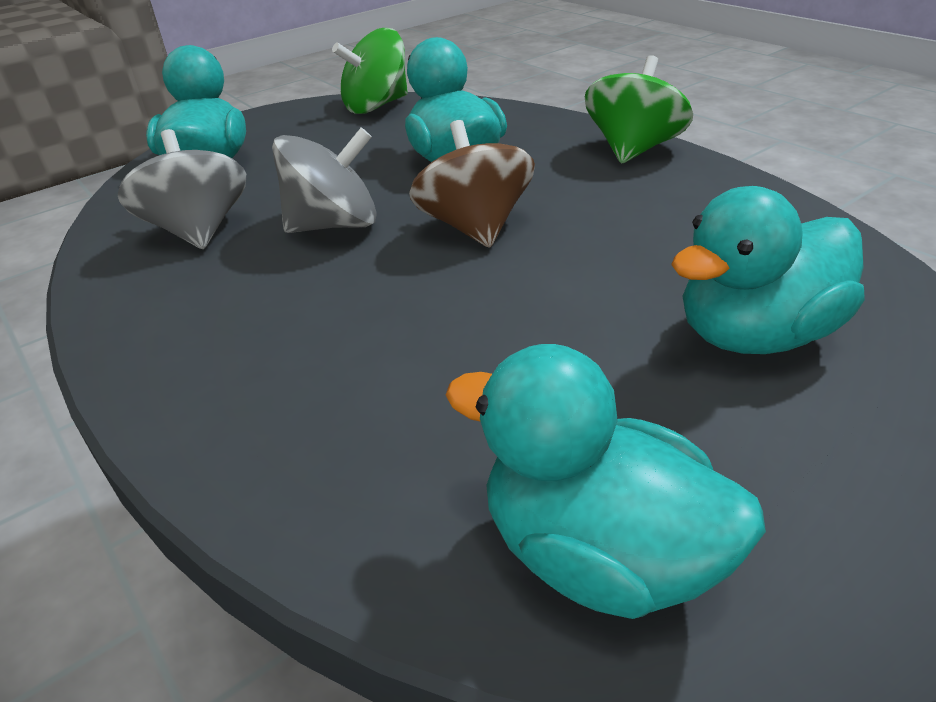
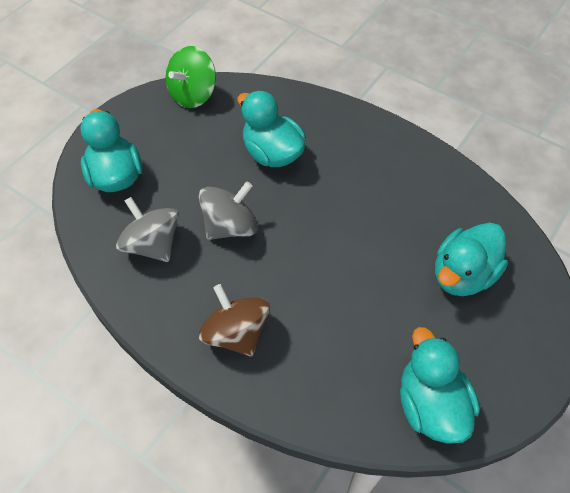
camera: 20 degrees left, 20 degrees up
(475, 227) = (309, 216): brown spinning top -> brown spinning top (236, 333)
(599, 554) = (430, 404): turquoise duck -> turquoise duck turned 60 degrees clockwise
(634, 150) = (371, 129): green spinning top -> none

